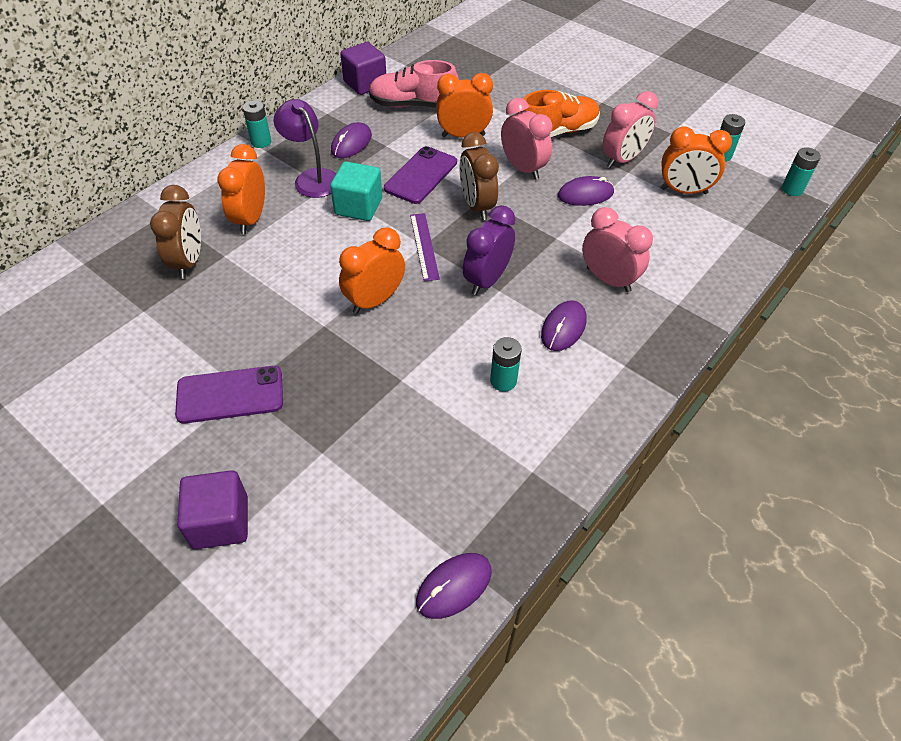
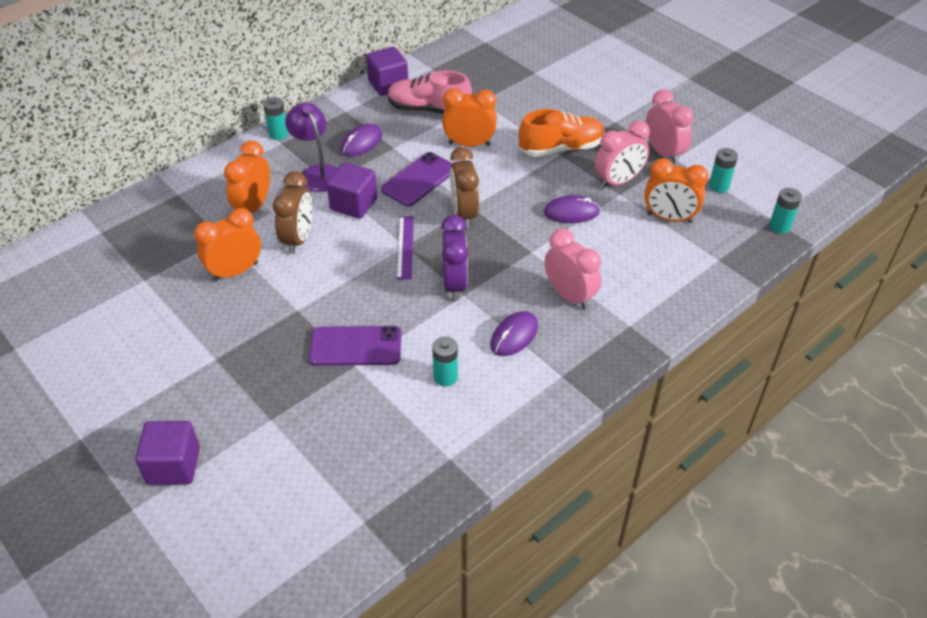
camera: 10 degrees right, 5 degrees down
(189, 262) = (191, 240): brown clock -> brown clock (298, 239)
(230, 395) = (203, 361): purple phone -> purple phone (356, 346)
(358, 207) = (353, 204): turquoise cube -> purple cube
(375, 300) = (348, 292): orange clock -> orange clock (235, 271)
(454, 586) = (356, 544): purple mouse -> none
(487, 280) = (455, 284): purple clock -> purple clock turned 135 degrees clockwise
(523, 168) = (518, 182): pink clock -> pink clock (664, 153)

